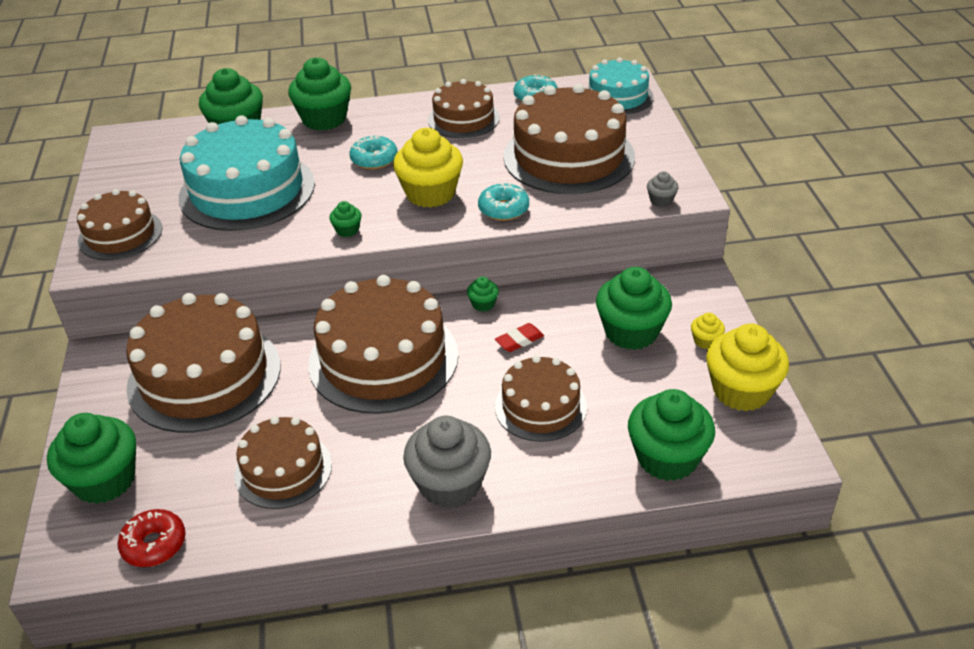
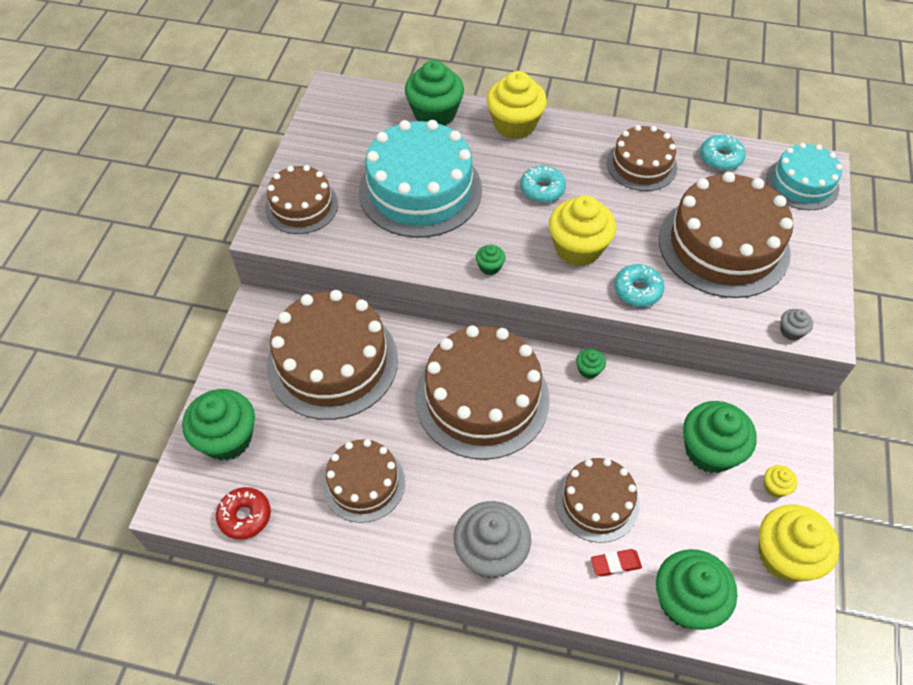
camera: 20 degrees right, 15 degrees up
(324, 119) = (514, 124): green cupcake -> yellow cupcake
(519, 340) = (605, 422): red eraser -> red eraser (615, 564)

